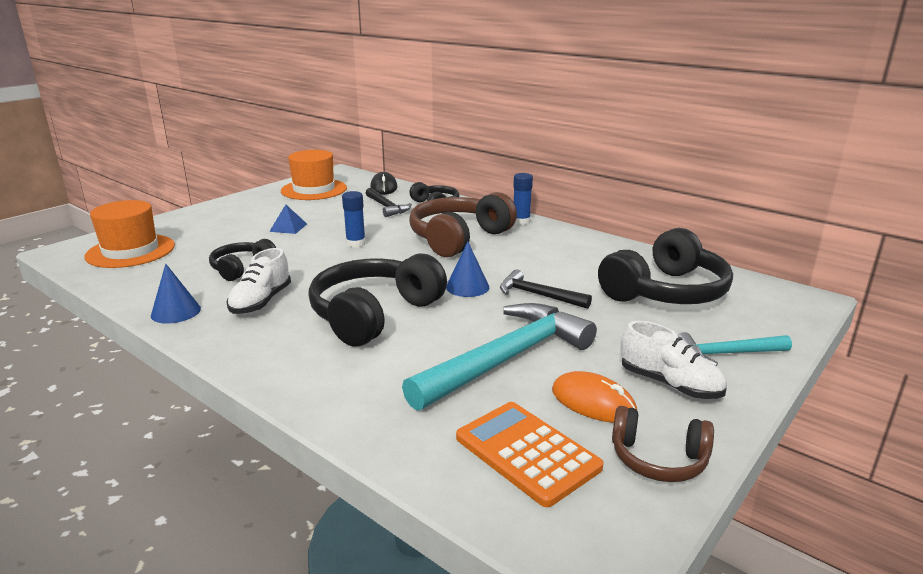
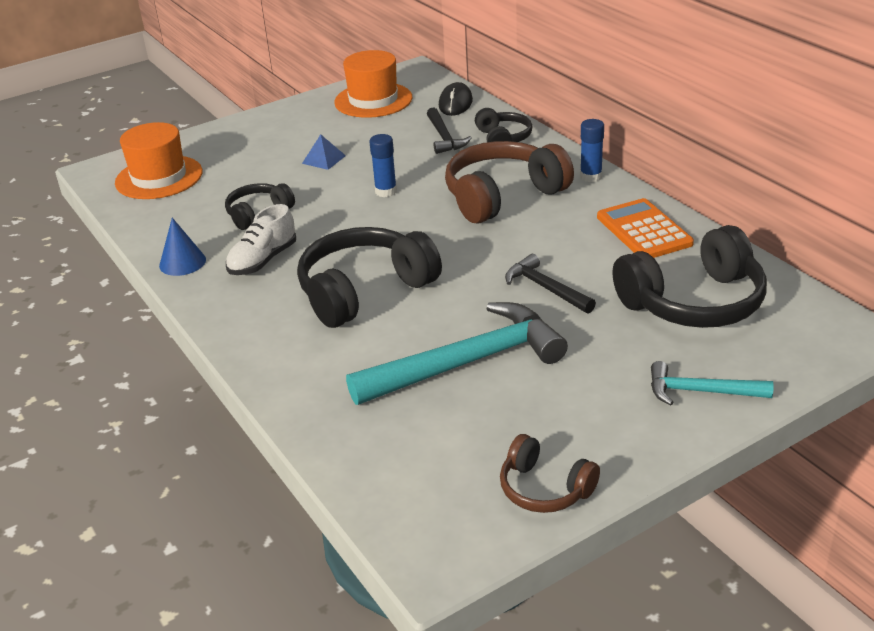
camera: 20 degrees right, 10 degrees up
(467, 287) = (476, 267): blue cone -> none
(527, 453) = (430, 461): orange calculator -> orange calculator (644, 230)
(593, 402) = (522, 423): orange mouse -> none
(669, 384) = (612, 416): white shoe -> none

